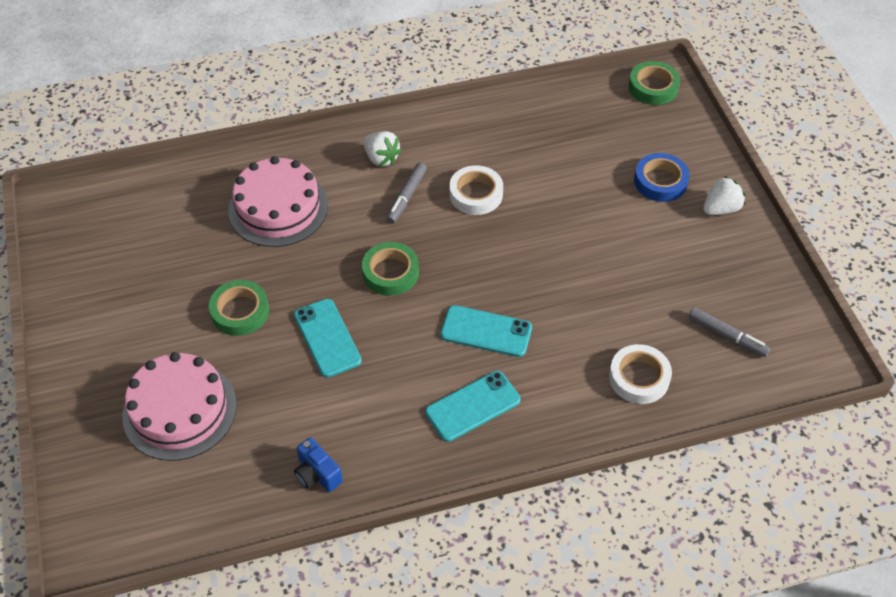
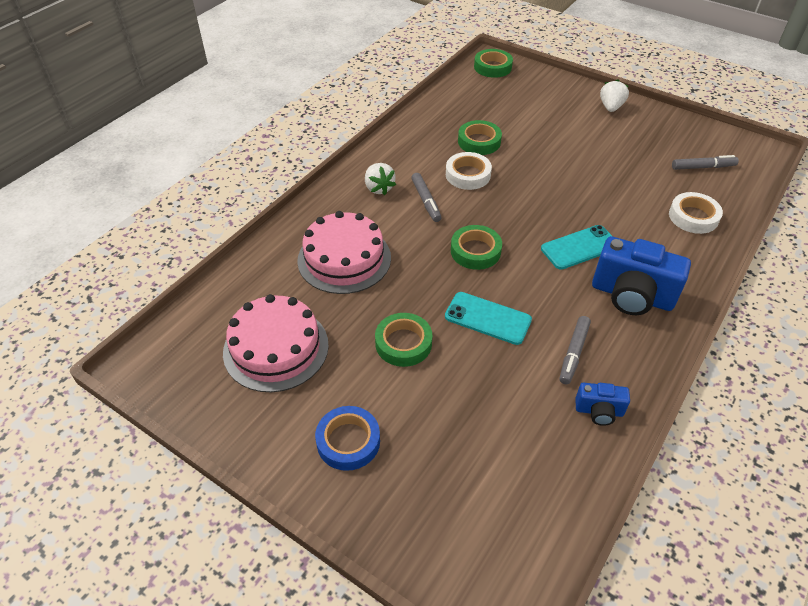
camera: 40 degrees left, 5 degrees down
(179, 410) = (446, 444): pink cake -> pink cake (276, 348)
(358, 416) = (573, 353): none -> grey marker
(381, 158) = (379, 188): white strawberry -> white strawberry turned 60 degrees clockwise
(473, 406) = (631, 296): turquoise phone -> blue camera
(530, 165) = (479, 142): none -> green tape
(660, 181) = (562, 111): blue tape -> blue tape (348, 441)

